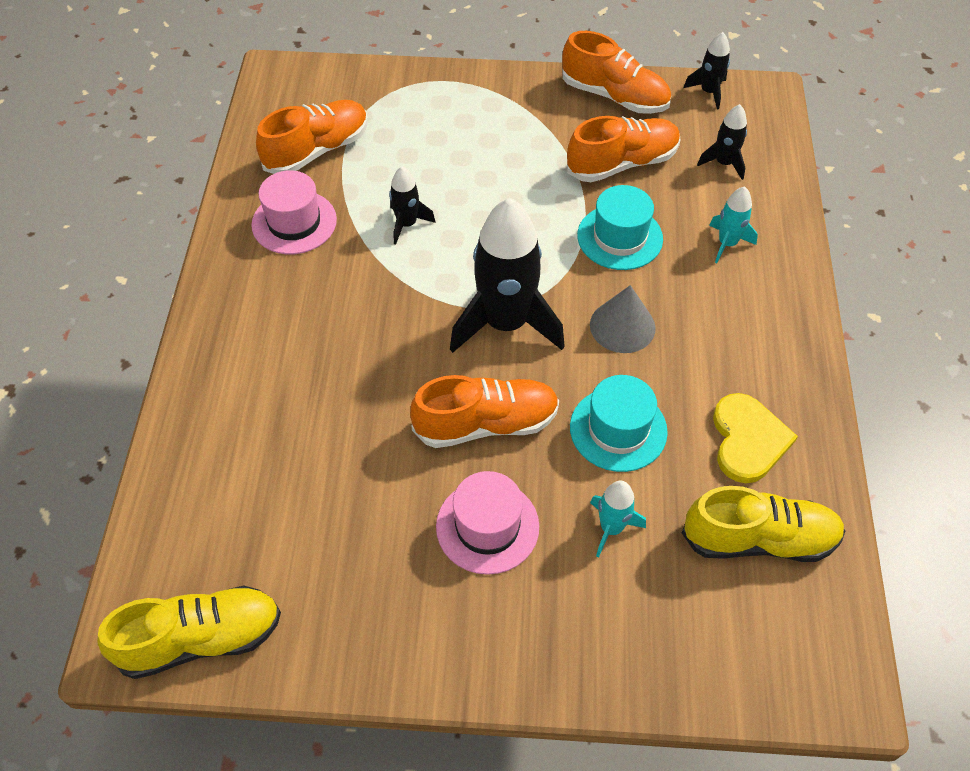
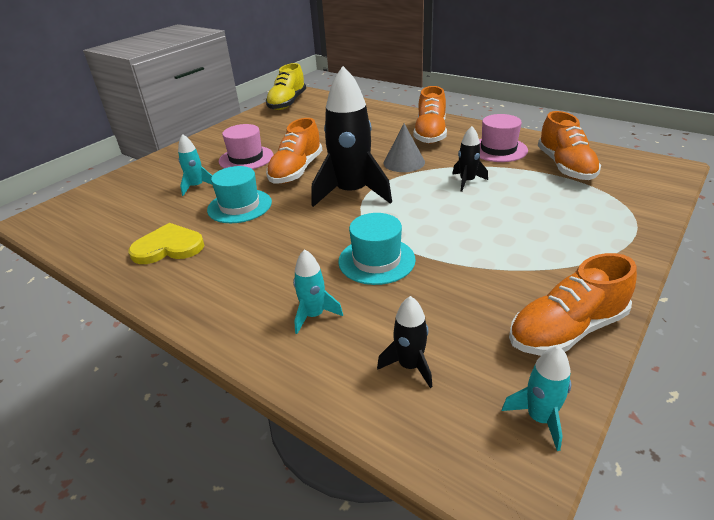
camera: 125 degrees right, 20 degrees down
(622, 163) = (459, 295): orange shoe -> orange shoe (430, 134)
(622, 326) = (301, 232): grey cone -> grey cone (404, 162)
(708, 92) = (539, 418): black rocket -> turquoise rocket
(748, 440) = (168, 247): yellow heart -> yellow heart turned 135 degrees clockwise
(759, 539) = (122, 225): yellow shoe -> none

